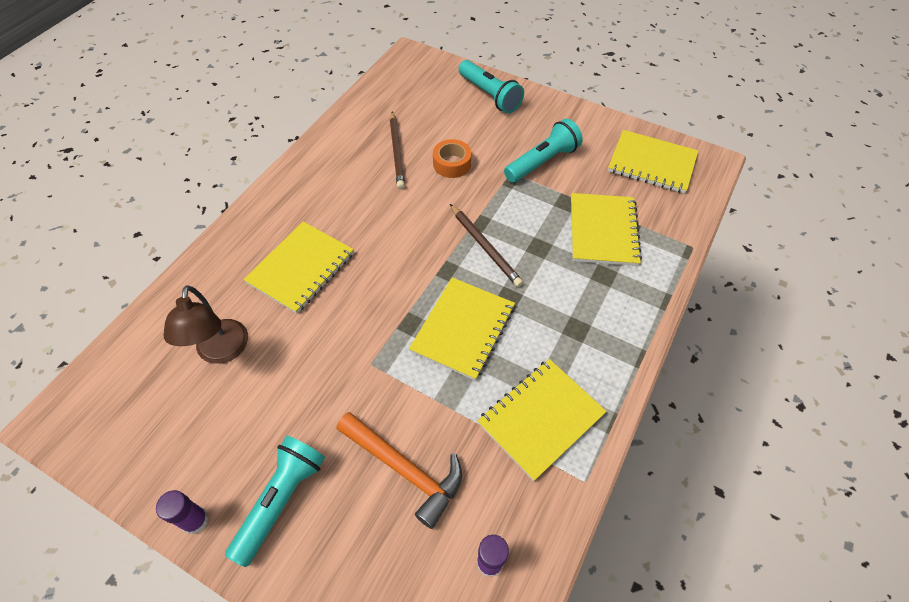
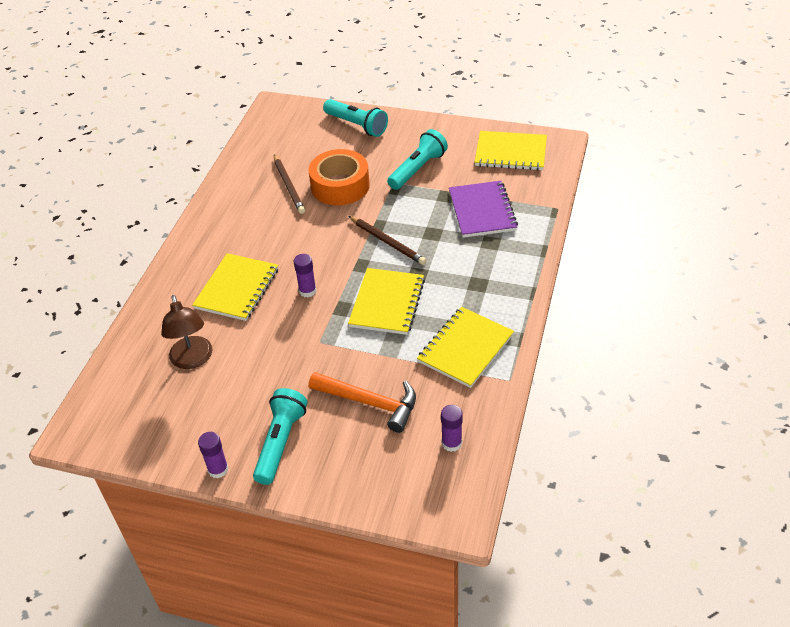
camera: 10 degrees left, 10 degrees down
(377, 290) = (307, 291): none -> purple glue stick
(452, 164) = (340, 186): orange tape -> orange tape, size x1.73
(603, 231) = (482, 211): yellow notebook -> purple notebook

